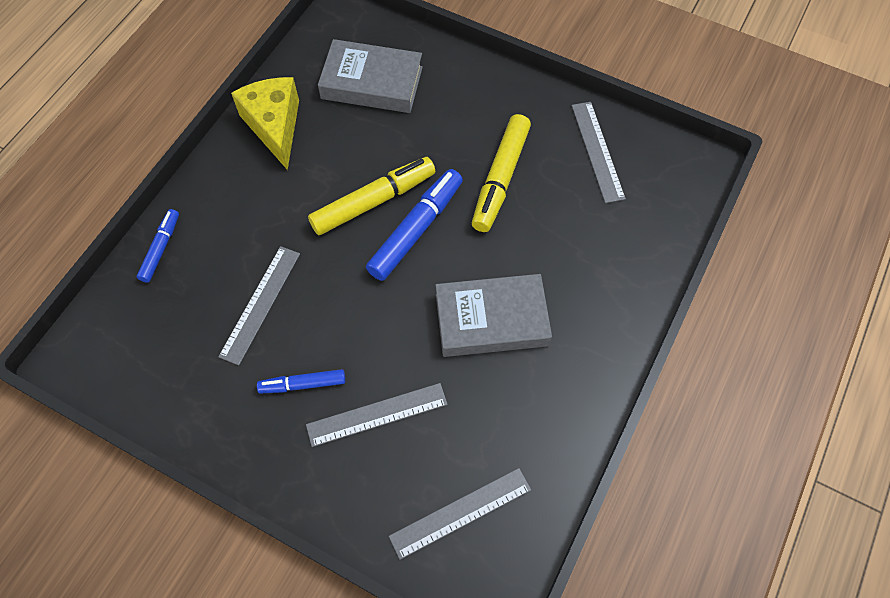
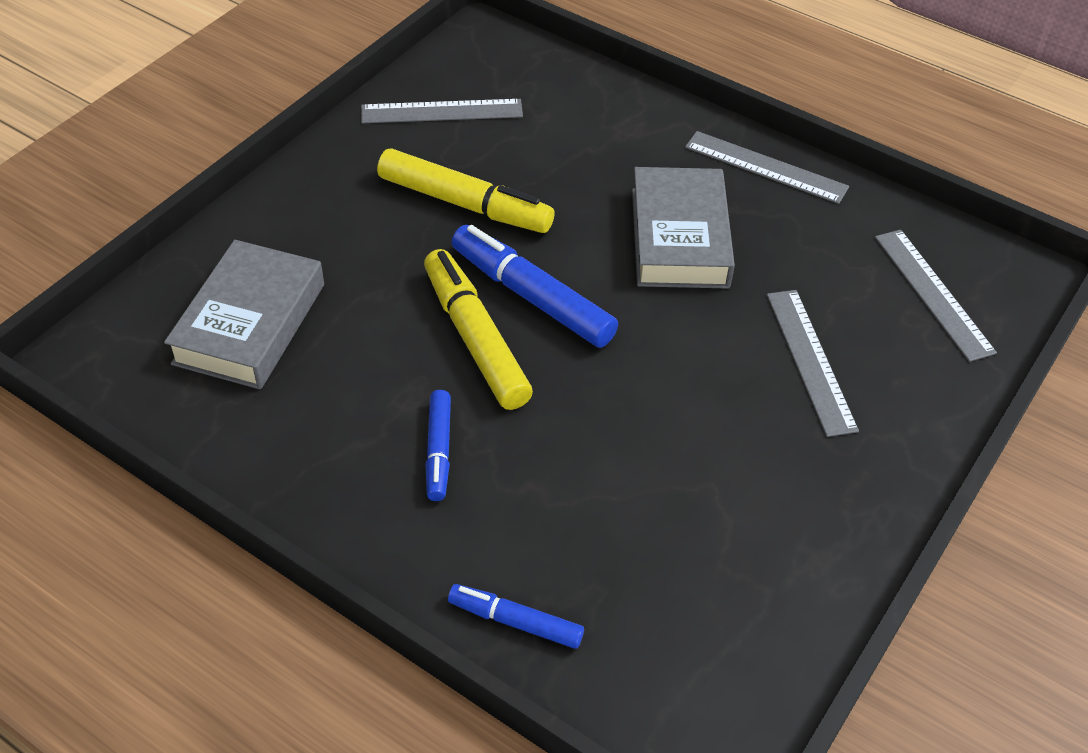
camera: 85 degrees left, 15 degrees down
(260, 304) = (634, 483): grey ruler -> grey ruler (766, 167)
(274, 126) = (299, 453): yellow cheese -> none
(303, 384) = (766, 437): blue marker -> blue marker (438, 451)

